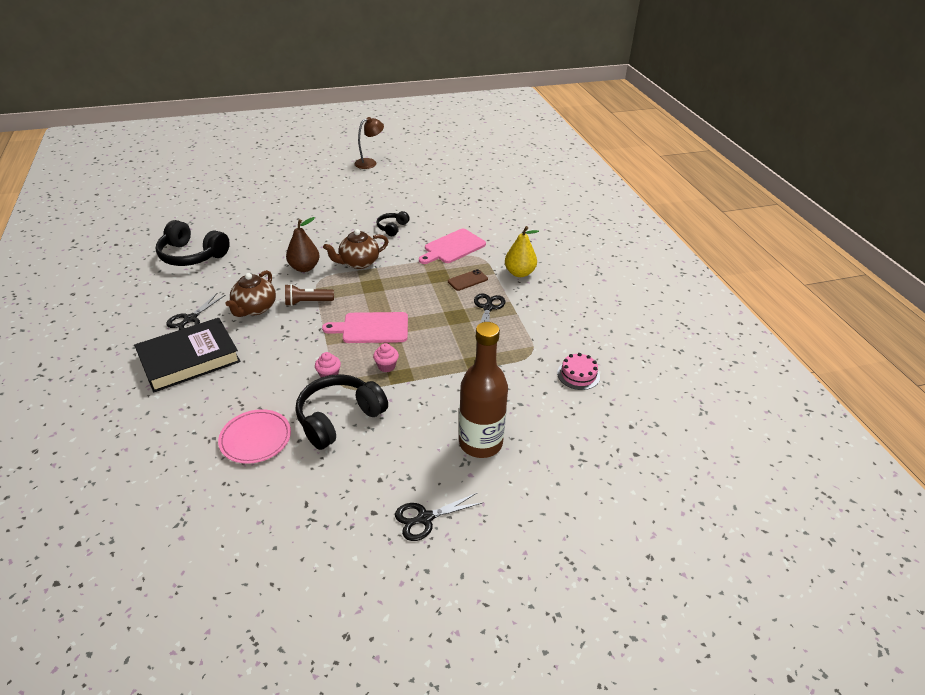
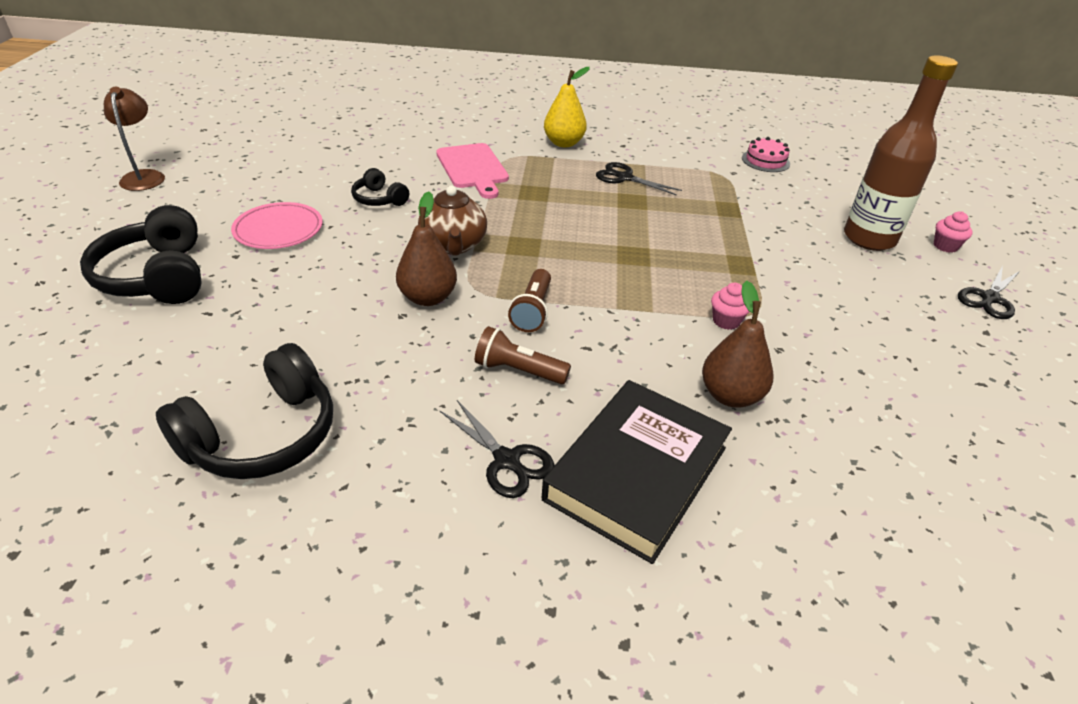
camera: 70 degrees left, 0 degrees up
(189, 359) = (636, 473): black book -> black book turned 45 degrees clockwise
(255, 308) = (518, 370): brown teapot -> brown flashlight
(255, 438) = (857, 414): pink plate -> pink plate (278, 230)
(257, 384) = (730, 396): none -> brown pear
(339, 418) = (819, 328): black headphones -> black headphones (157, 276)
(372, 328) = (629, 266): pink cutting board -> none
(386, 366) = (719, 271): pink cupcake -> pink cupcake (945, 246)
(424, 518) = (989, 298): black scissors -> black scissors turned 45 degrees clockwise
(467, 280) = (558, 176): brown phone -> none

